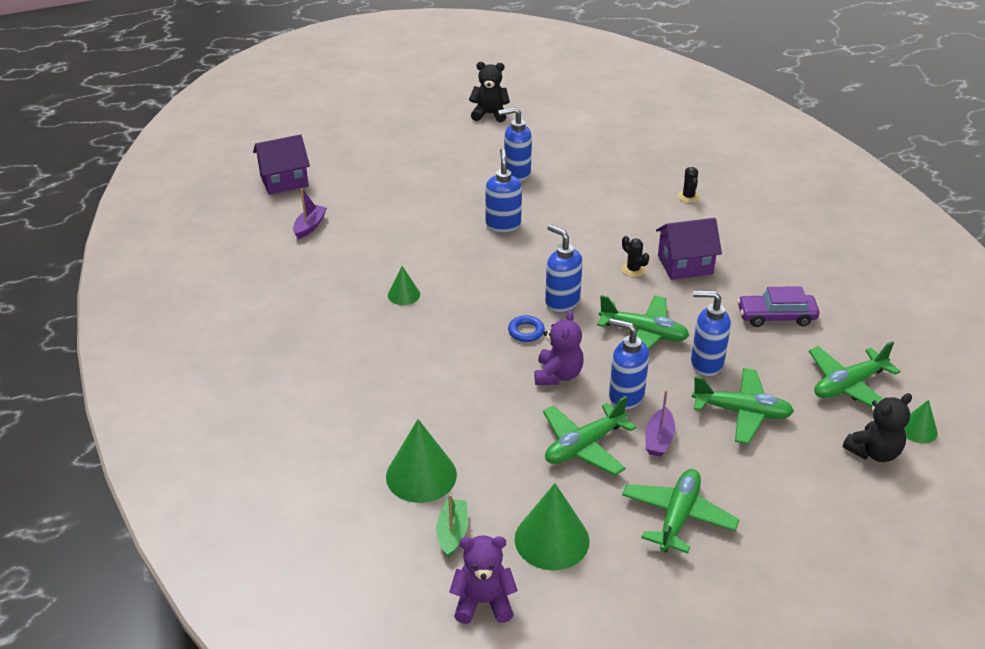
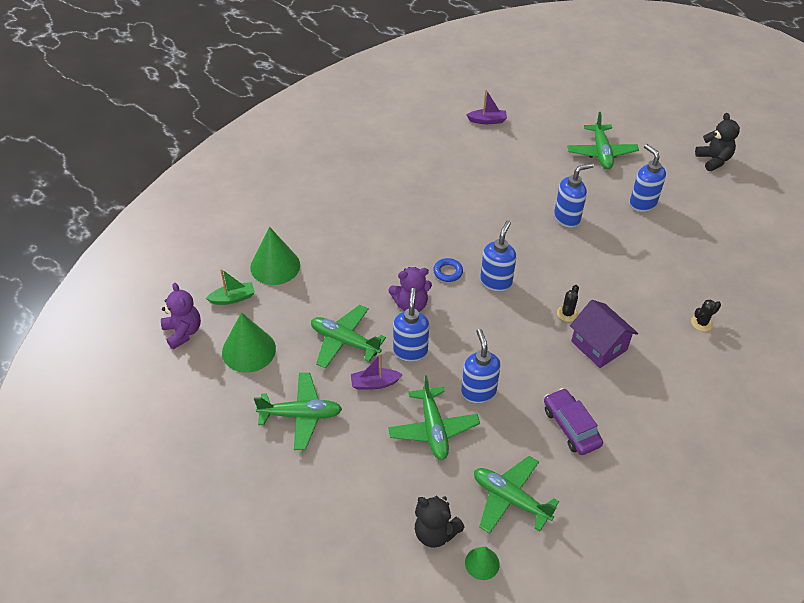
camera: 65 degrees right, 10 degrees up
(284, 181) = (529, 88): purple house -> none
(404, 294) = (446, 194): green cone -> none
(643, 333) = (490, 342): green plane -> green plane (601, 152)

